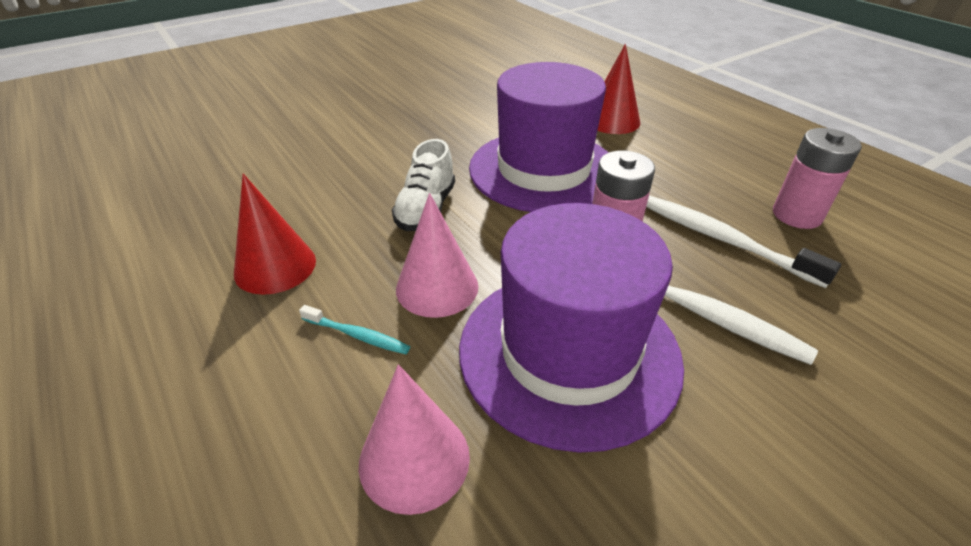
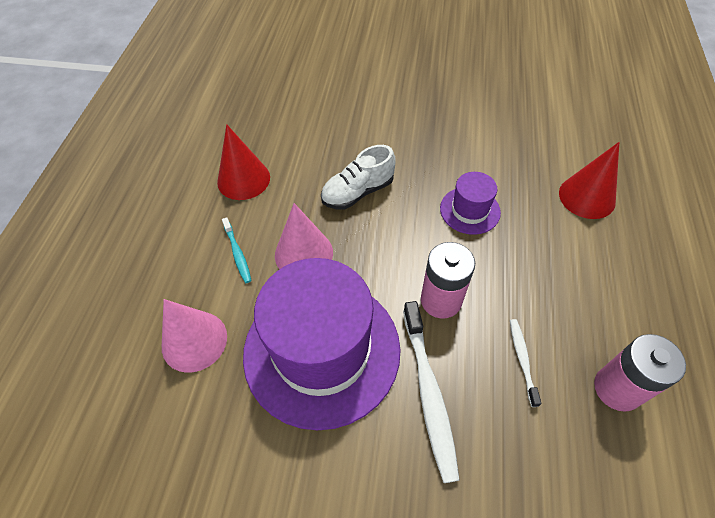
camera: 45 degrees right, 15 degrees up
(543, 170) = (470, 210): purple hat -> purple hat, size x0.46
(722, 240) = (522, 360): white toothbrush -> white toothbrush, size x0.53

